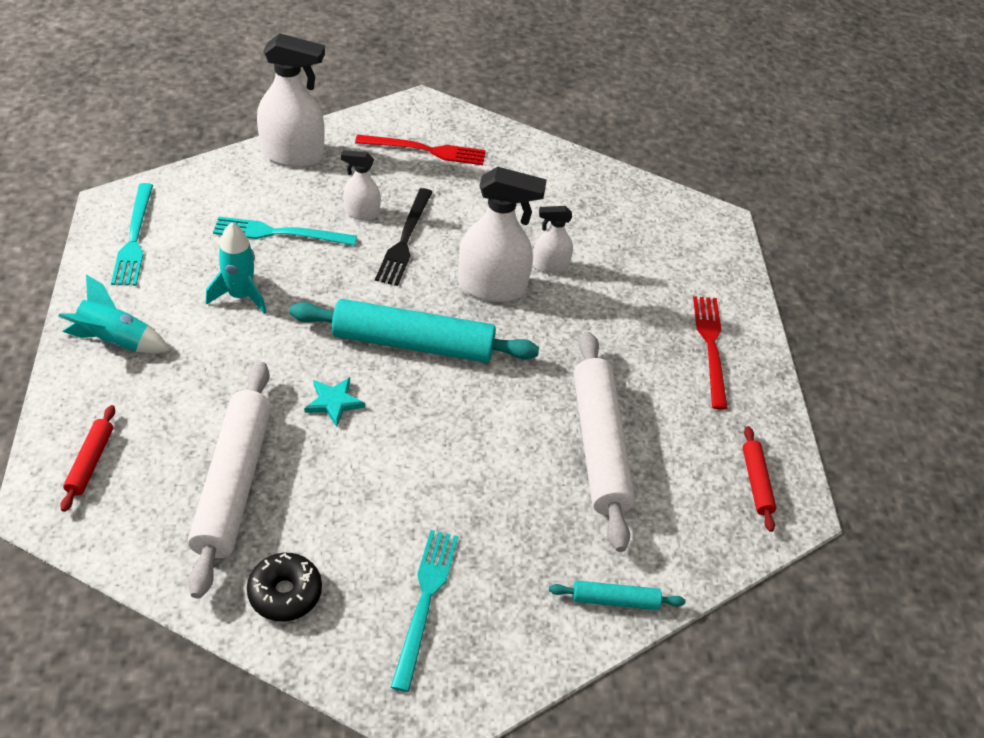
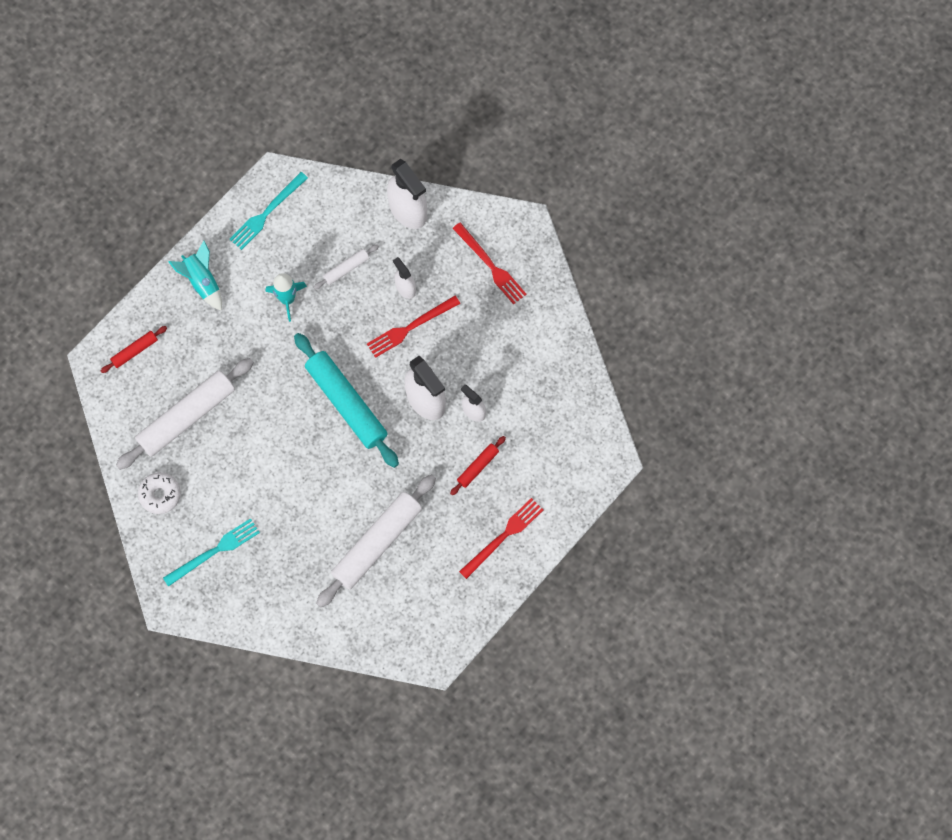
camera: 50 degrees right, 25 degrees up
(279, 233) = (346, 268): turquoise fork -> white rolling pin
(285, 593) = (160, 494): black donut -> white donut
(334, 402) = (273, 408): turquoise star -> none
(405, 240) = (410, 327): black fork -> red fork
(615, 600) = (297, 625): turquoise rolling pin -> none
(756, 482) = (433, 629): red rolling pin -> red rolling pin (478, 467)

